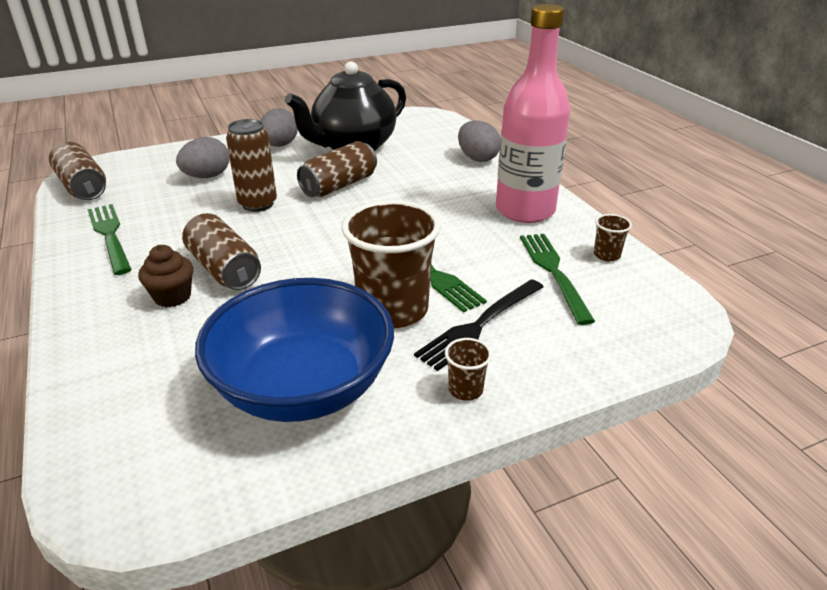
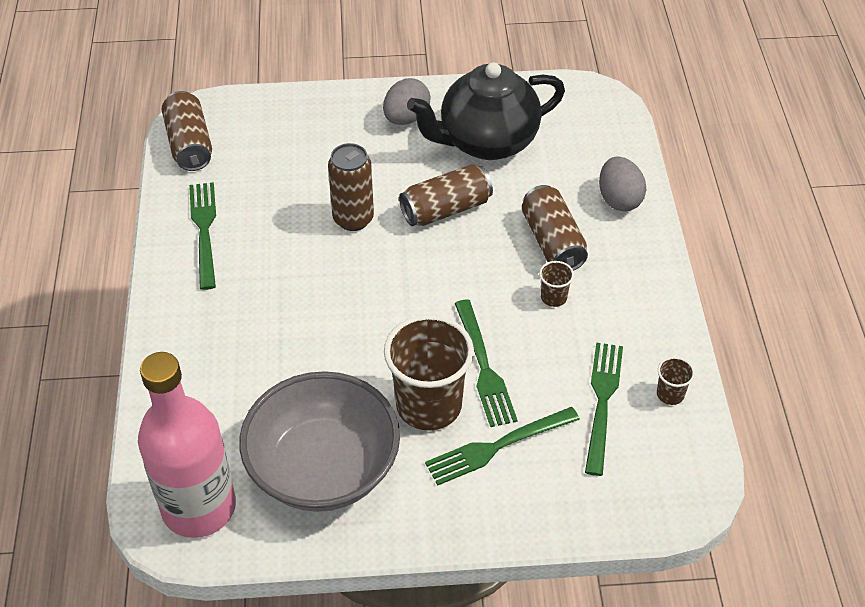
camera: 20 degrees right, 15 degrees up
(172, 297) = (244, 332): brown cupcake -> none
(207, 176) = (314, 158): grey egg -> none
(224, 269) = (297, 308): brown can -> brown can (552, 242)
(303, 387) = (323, 468): blue bowl -> grey bowl
(465, 390) = (451, 512): brown cup -> brown cup (553, 297)
(479, 325) = (497, 447): black fork -> green fork
(525, 210) = (624, 304): pink bottle -> pink bottle (199, 507)

